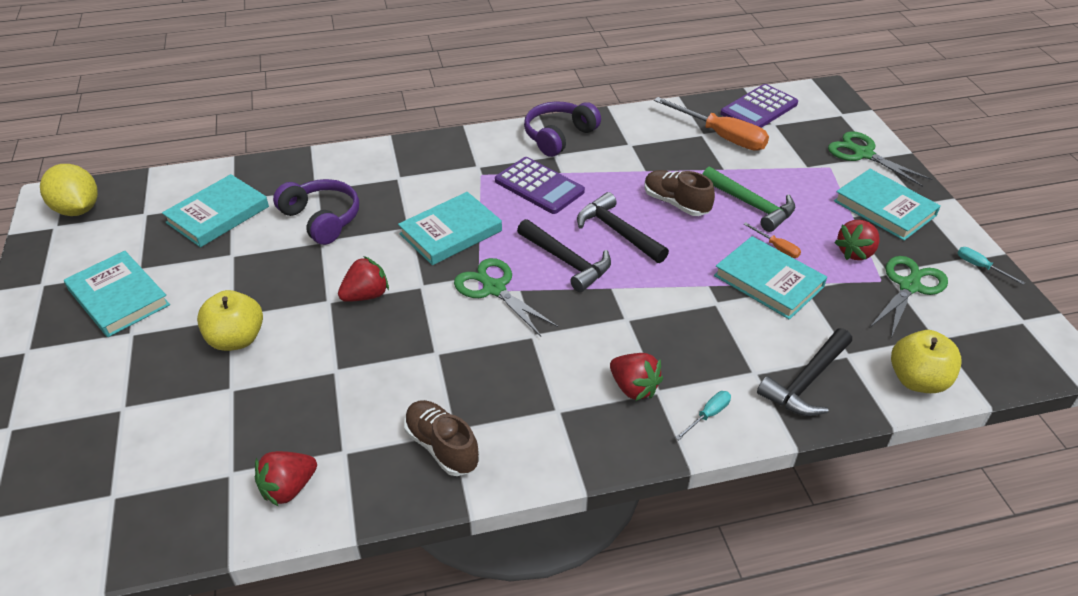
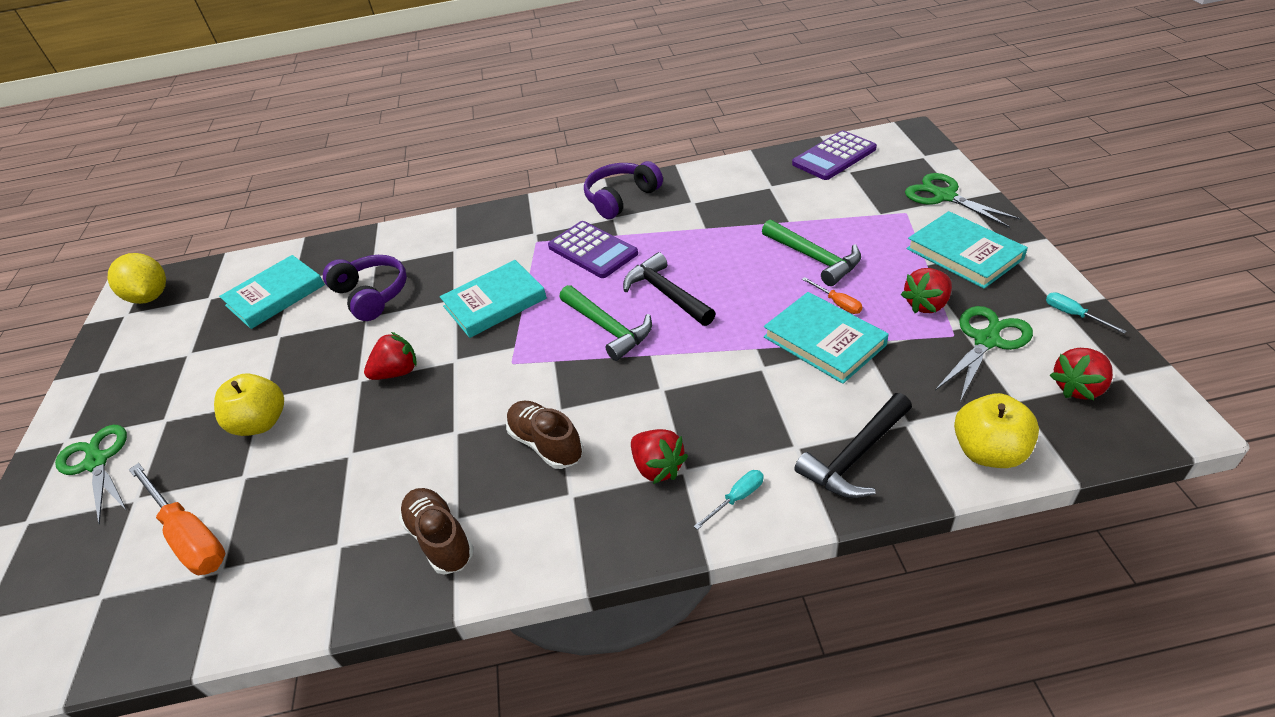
camera: 10 degrees right, 0 degrees up
(118, 297) = (163, 383): turquoise book -> none
(289, 488) = (273, 587): red strawberry -> red strawberry (1078, 387)
(494, 289) = (527, 360): green scissors -> green scissors (97, 462)
(566, 261) = (607, 328): black hammer -> green hammer
(676, 203) = (732, 260): brown shoe -> brown shoe (546, 444)
(721, 136) = (790, 187): orange screwdriver -> orange screwdriver (189, 535)

